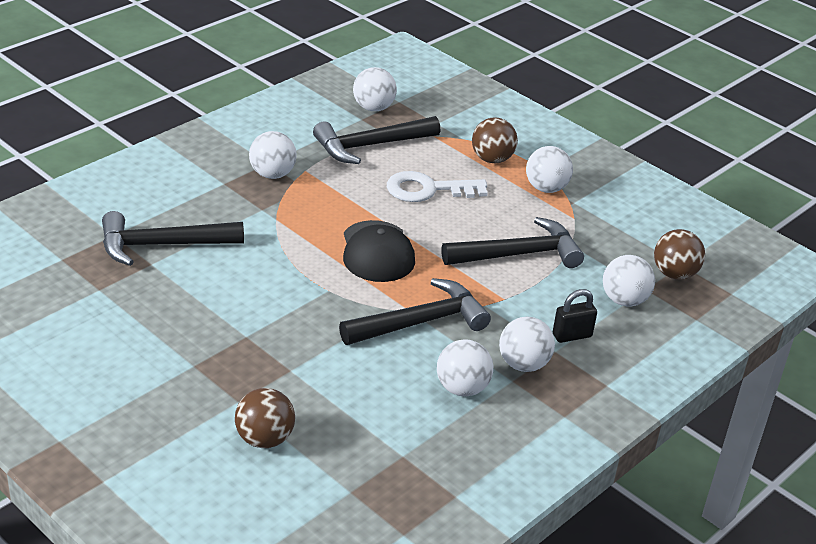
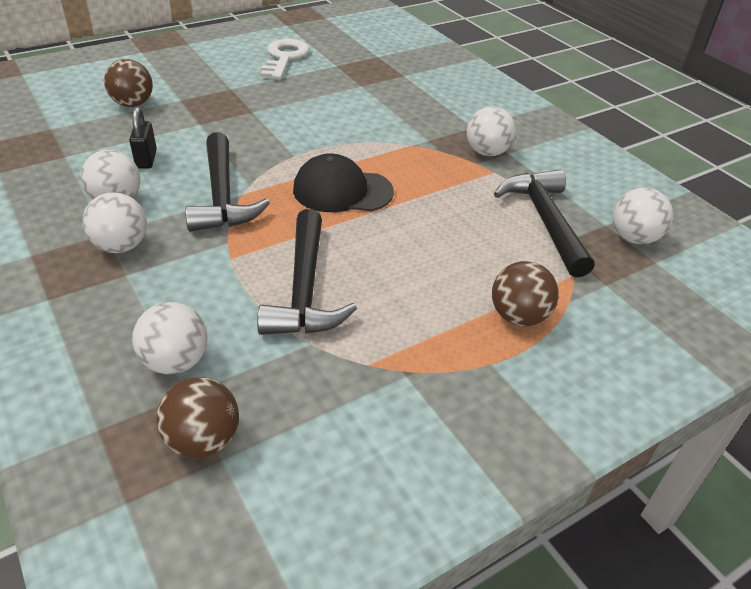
camera: 105 degrees right, 5 degrees up
(162, 245) = (384, 91): black hammer -> none
(428, 189) = (451, 246): white key -> white key (284, 58)
(546, 188) = (443, 354): white ball -> none
(572, 335) = (141, 294): black padlock -> black padlock (146, 159)

